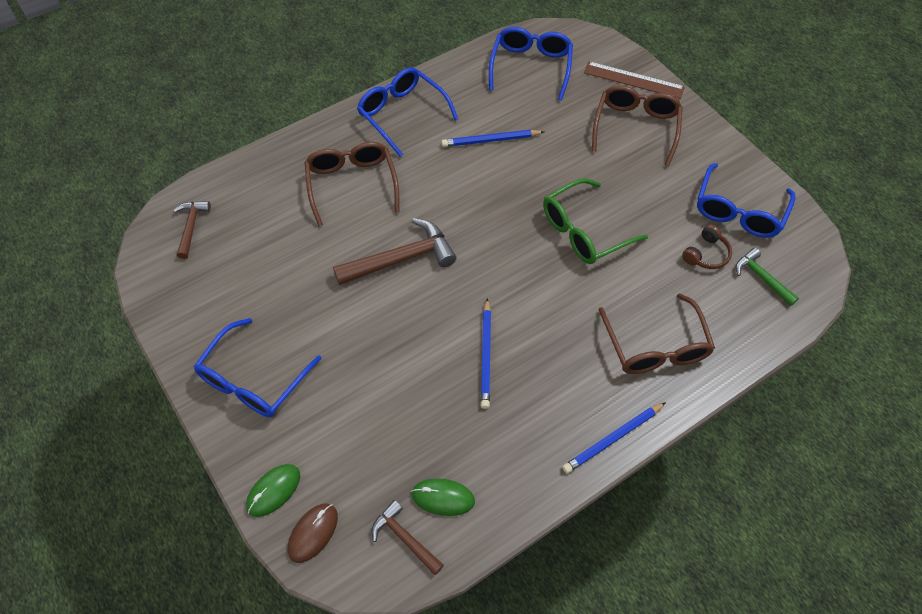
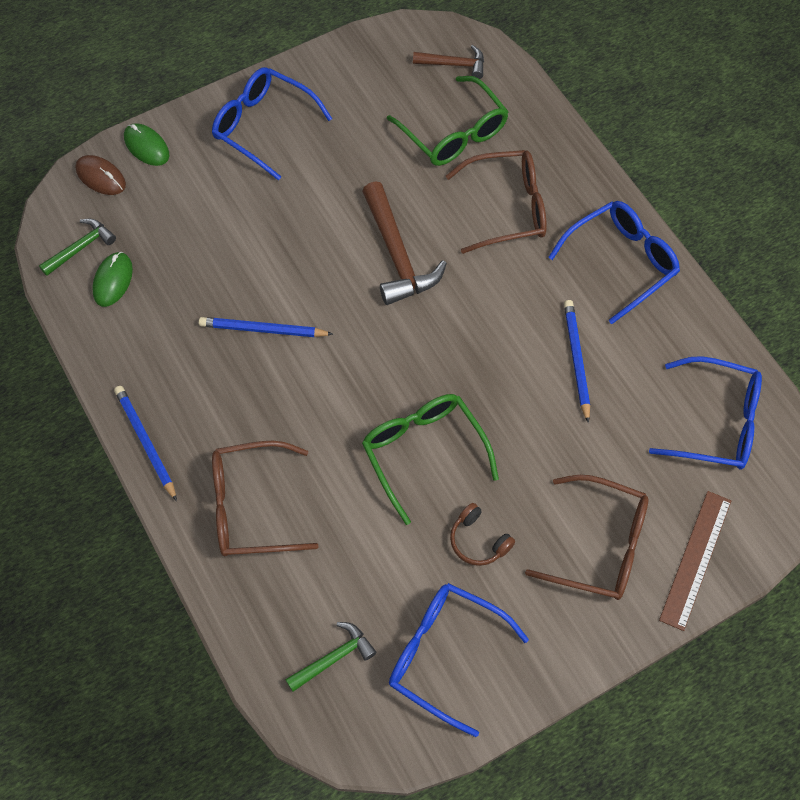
camera: 95 degrees right, 5 degrees up
(271, 224) = (454, 133): none -> green glasses
(405, 538) = (81, 248): brown hammer -> green hammer
(706, 254) = (377, 595): brown headphones -> brown headphones (478, 540)

